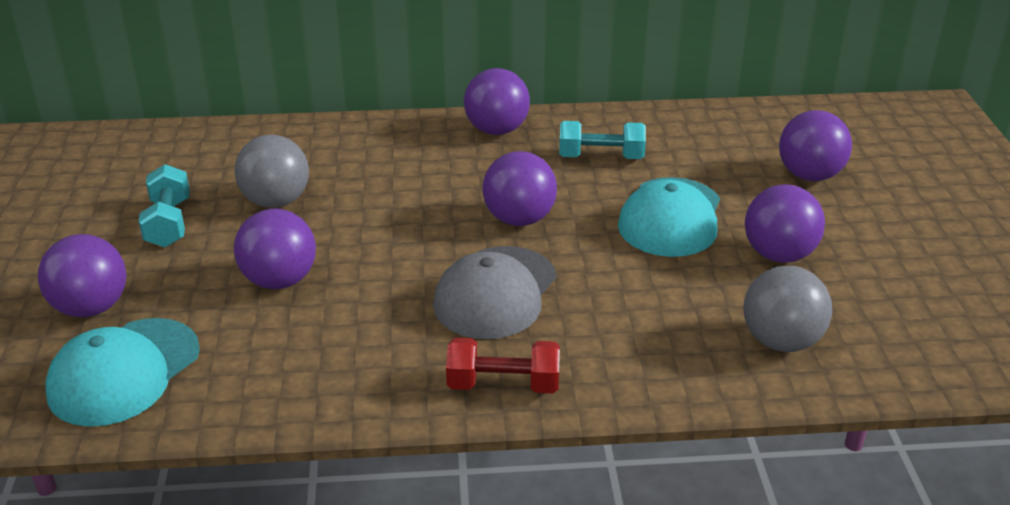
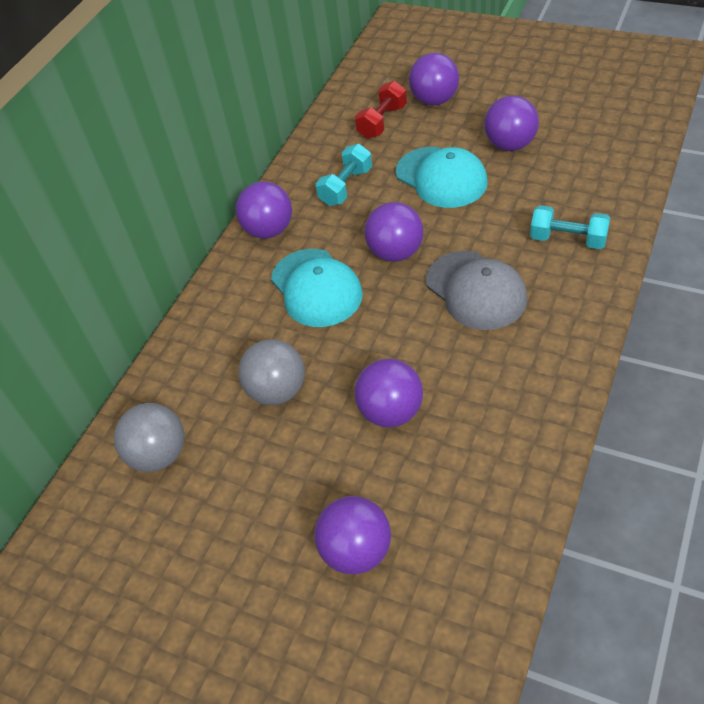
camera: 55 degrees left, 15 degrees up
(124, 372) = (457, 539): turquoise cap -> turquoise cap (316, 288)
(169, 223) = (262, 473): turquoise dumbbell -> turquoise dumbbell (568, 239)
(503, 385) = (577, 315): red dumbbell -> red dumbbell (382, 122)
(781, 341) = (594, 175): grey ball -> grey ball (159, 455)

